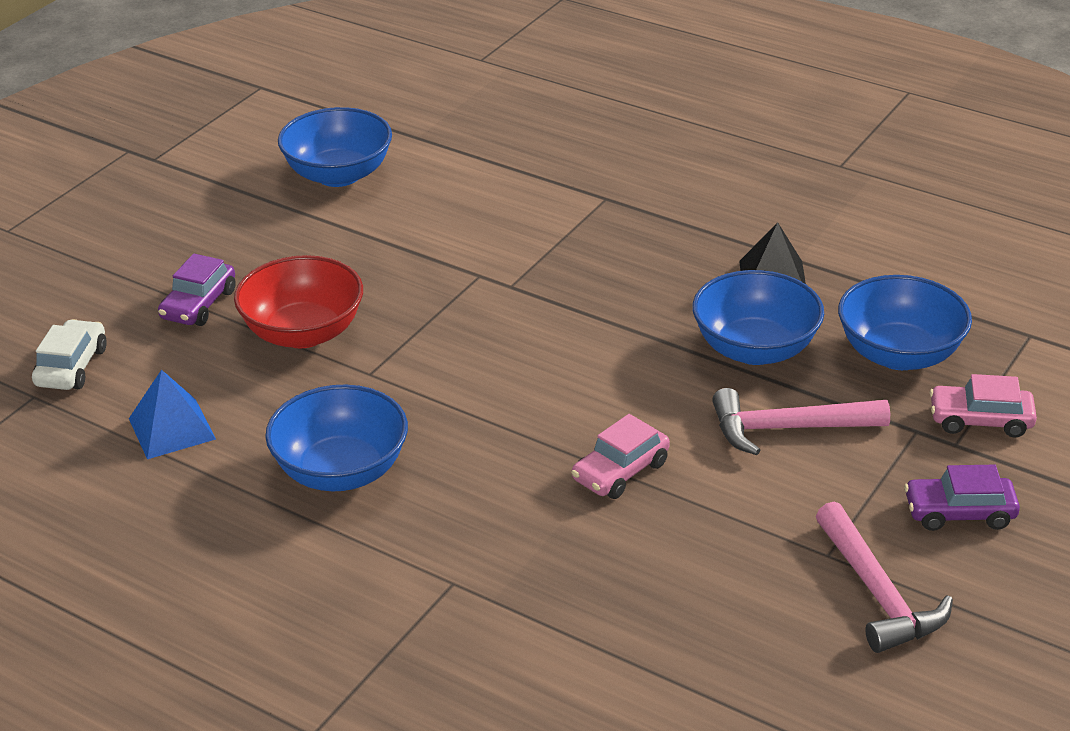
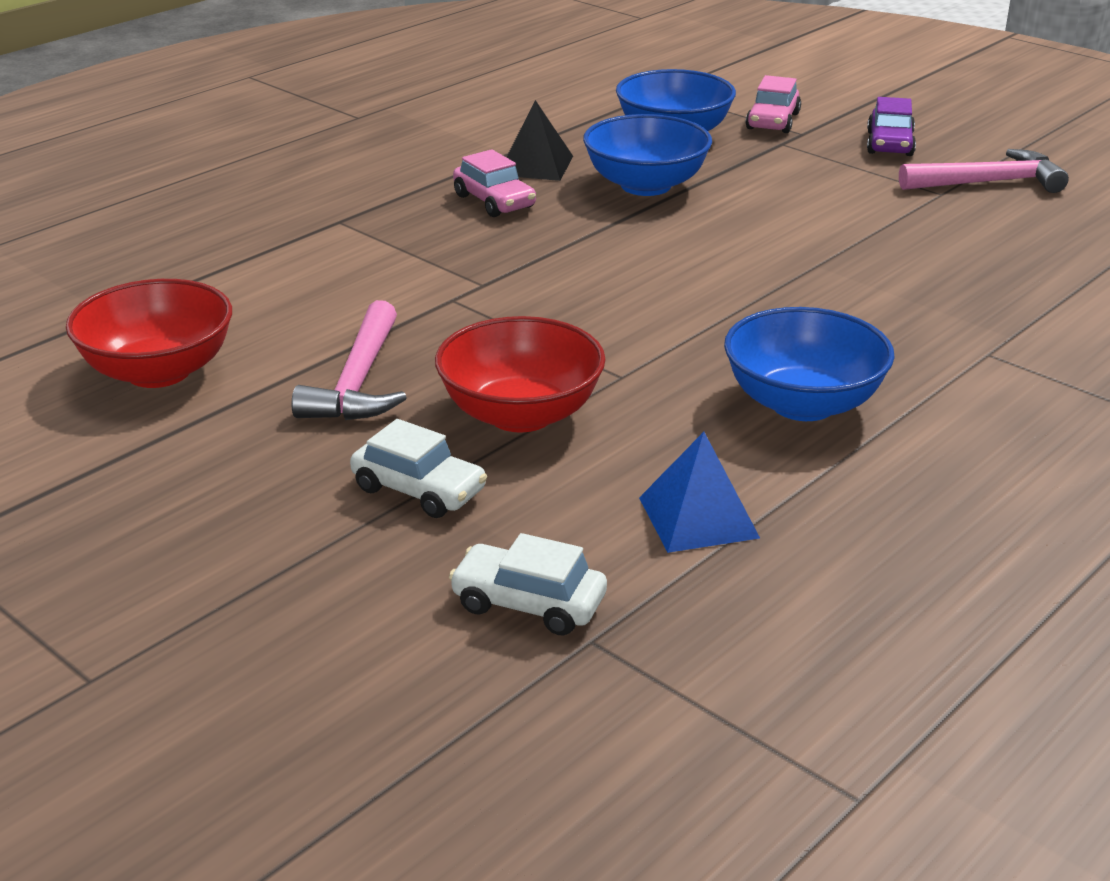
camera: 80 degrees left, 5 degrees down
(198, 304) = (419, 490): purple car -> white car
(338, 174) = (158, 371): blue bowl -> red bowl
(620, 471) = (821, 260): pink car -> pink car (494, 201)
(787, 429) = (770, 187): pink hammer -> pink hammer (358, 382)

